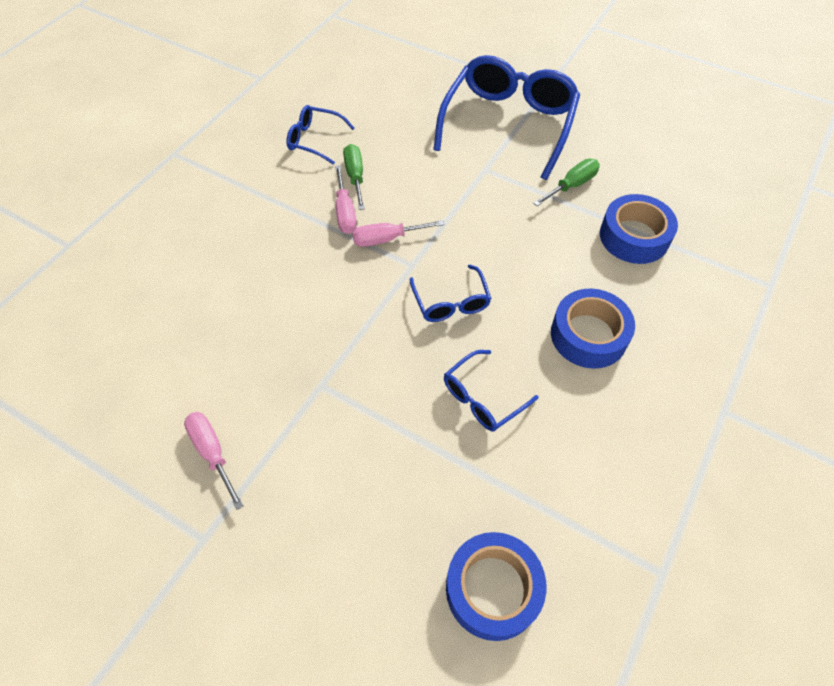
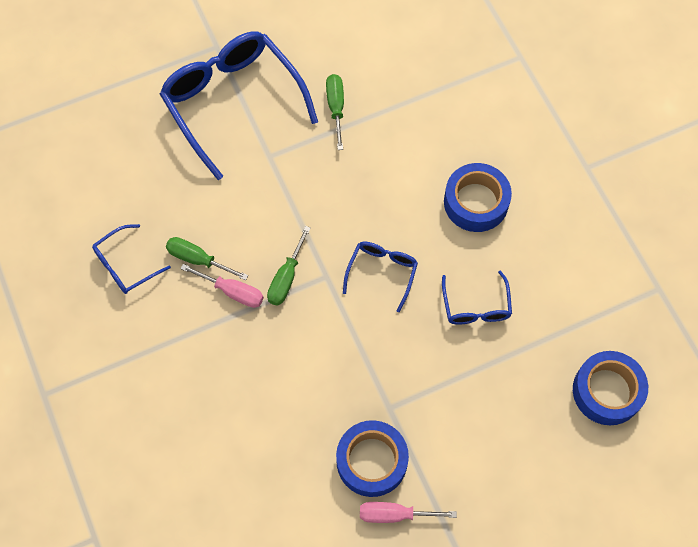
camera: 55 degrees left, 10 degrees up
(387, 239) = (286, 278): pink screwdriver -> green screwdriver
(451, 302) = (382, 272): blue glasses -> blue glasses turned 90 degrees counterclockwise
(634, 237) = (416, 105): blue tape -> blue tape (371, 461)

